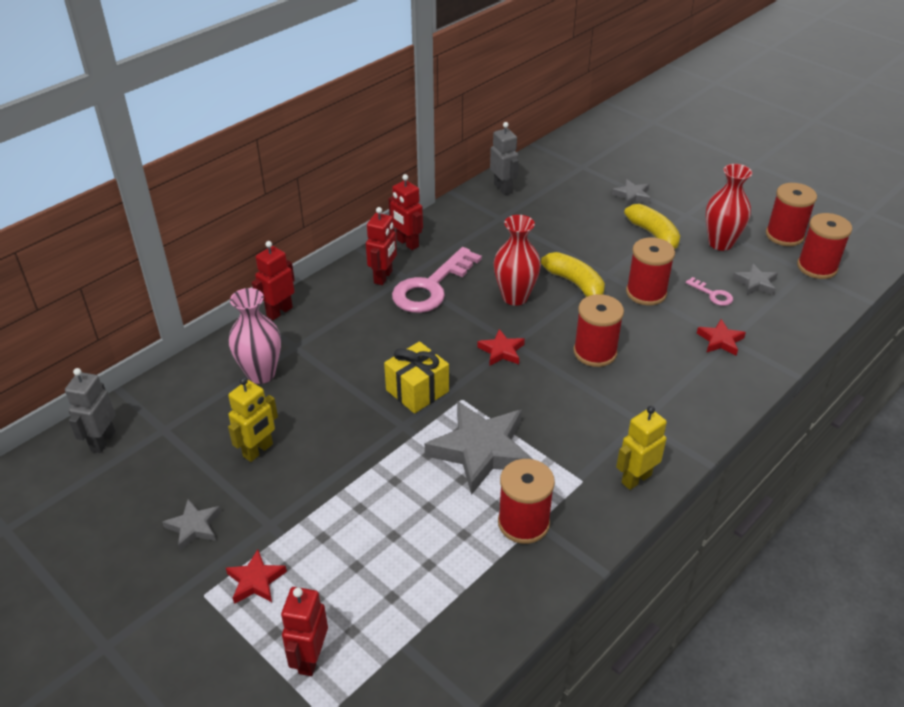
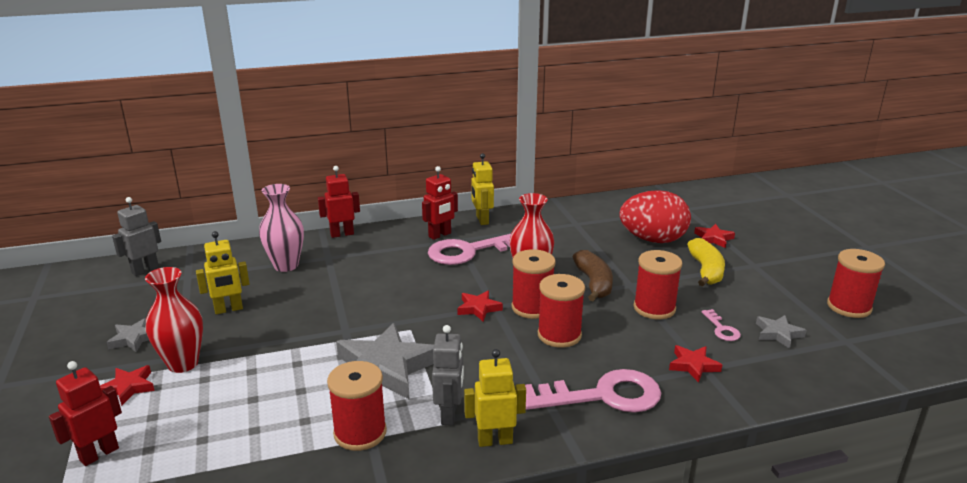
camera: 30 degrees right, 15 degrees down
(407, 243) = (482, 220): red robot -> yellow robot
(417, 390) = (382, 312): yellow gift -> none
(503, 188) = (599, 206): grey robot -> grey robot (449, 414)
(575, 284) = (594, 283): yellow banana -> brown banana
(583, 214) = (653, 240): none -> red egg
(632, 195) = (713, 238): grey star -> red star
(679, 399) = (603, 396): none -> pink key
(720, 243) = (770, 294): red vase -> red vase (183, 363)
(817, 267) = (863, 341): red spool -> red spool (532, 307)

